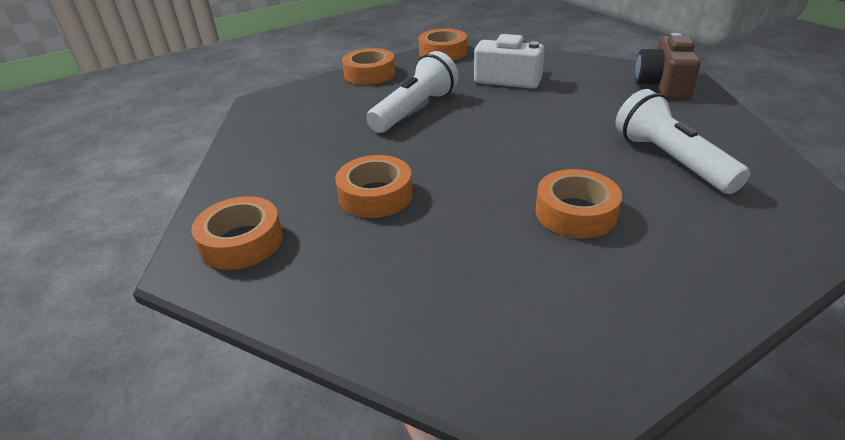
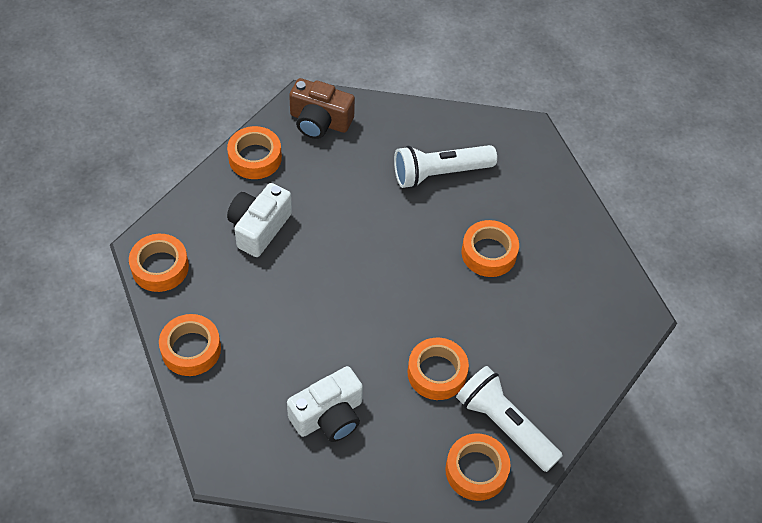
camera: 85 degrees left, 20 degrees up
(311, 139) = (329, 416): none -> white camera
(415, 110) = (298, 320): white flashlight -> white flashlight (505, 425)
(585, 66) = (255, 158): none -> orange tape

